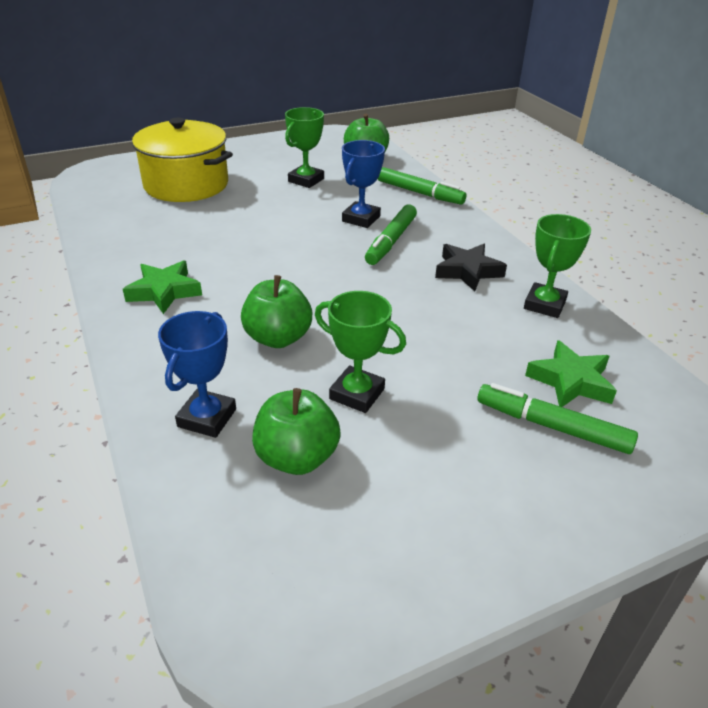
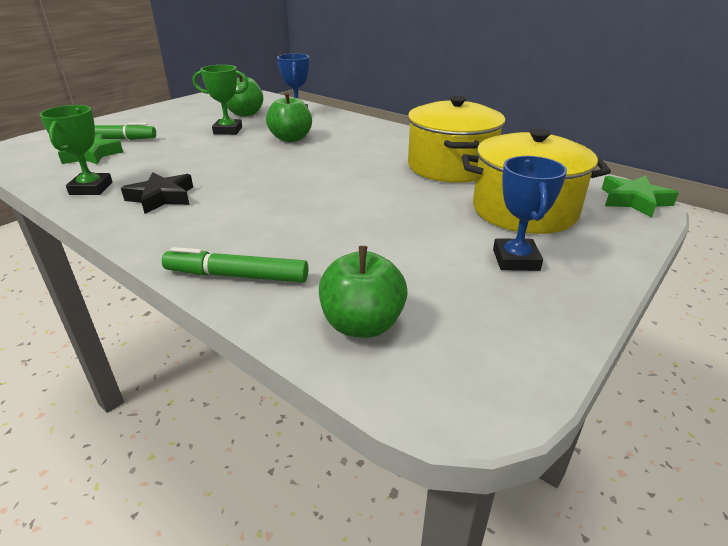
camera: 155 degrees right, 5 degrees down
(164, 236) = (450, 166): none -> yellow pot
(164, 291) = (390, 142): green star -> green star (634, 201)
(306, 180) = (407, 253): green trophy -> none
(361, 219) = (293, 220): blue trophy -> blue trophy (515, 260)
(391, 241) = (247, 206): green marker -> none

